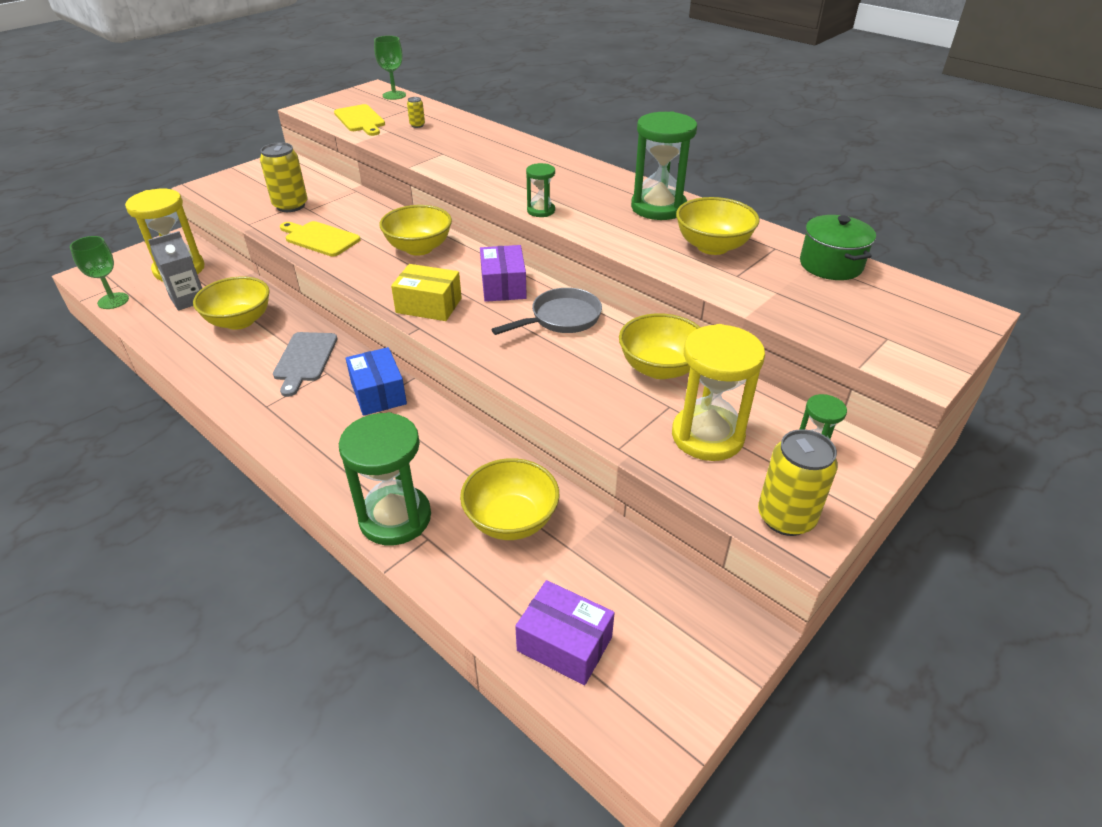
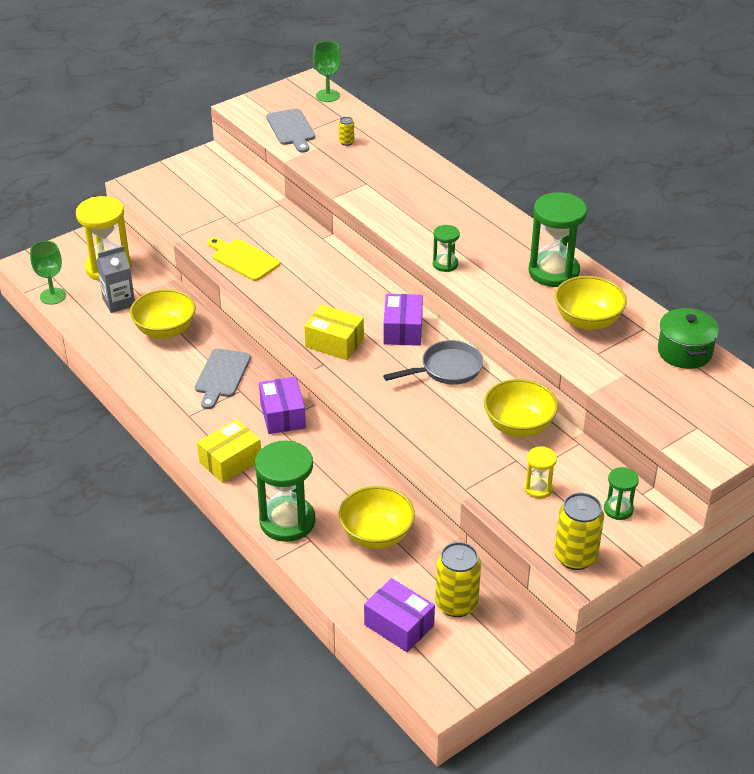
camera: 10 degrees right, 0 degrees up
(290, 206) = (217, 217): yellow can -> yellow can (456, 604)
(318, 452) = (230, 461): none -> yellow box
(360, 120) = (291, 129): yellow cutting board -> grey cutting board
(378, 393) = (282, 415): blue box -> purple box
(419, 248) = (332, 280): yellow bowl -> none
(707, 436) = (538, 488): yellow hourglass -> yellow hourglass, size x0.51

